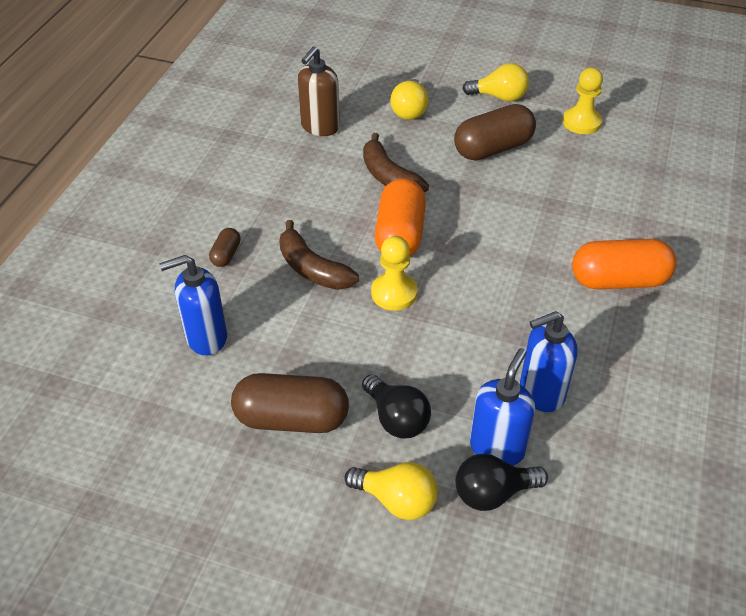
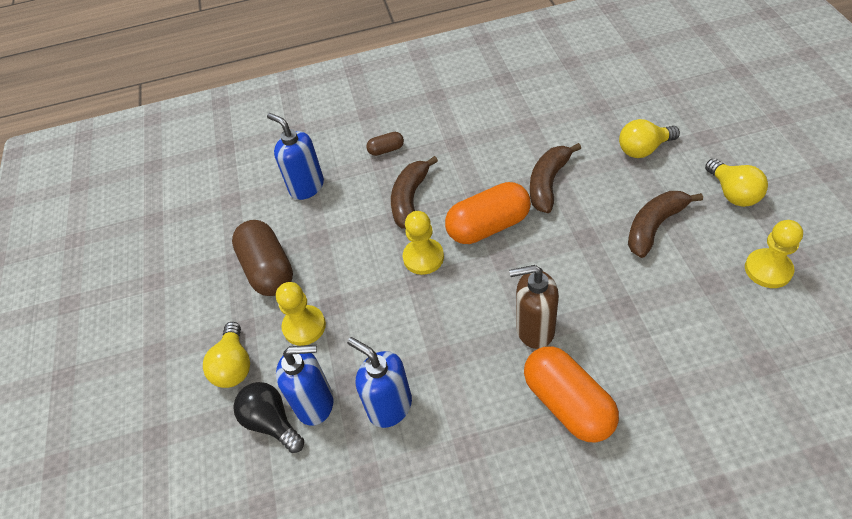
camera: 65 degrees right, 5 degrees up
(320, 127) = (564, 114): brown soap dispenser -> brown soap dispenser (534, 329)
(396, 418) = (304, 326): black light bulb -> yellow pawn
(493, 148) = (654, 226): brown capsule -> brown banana

